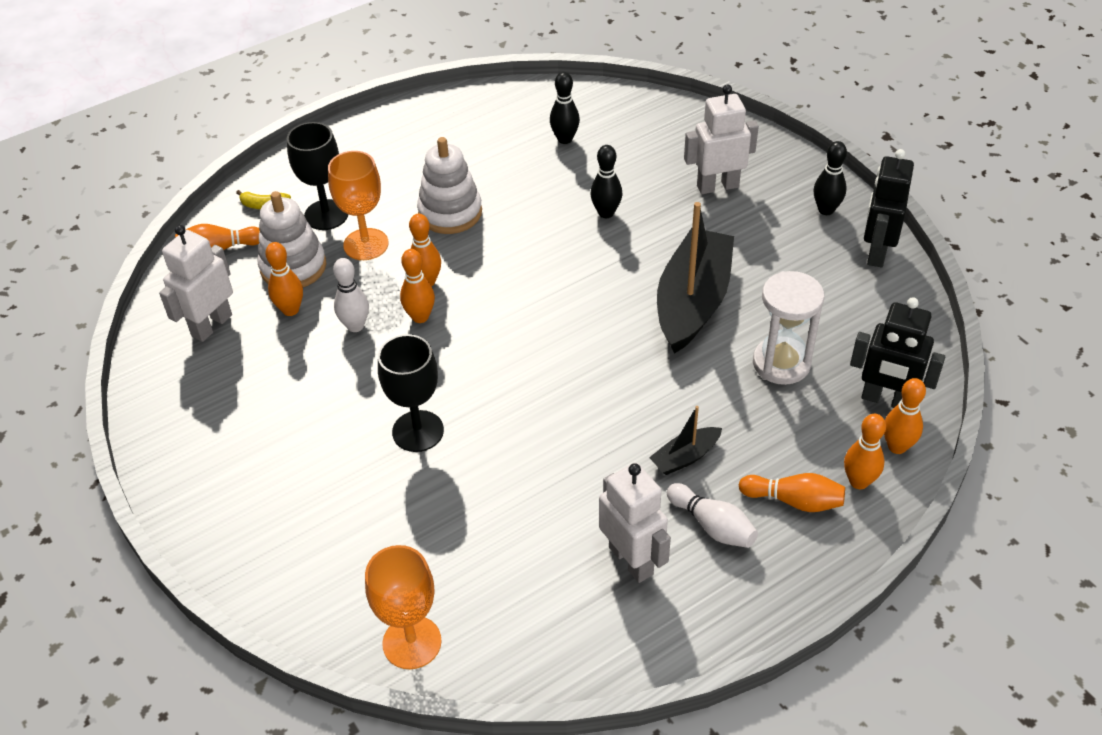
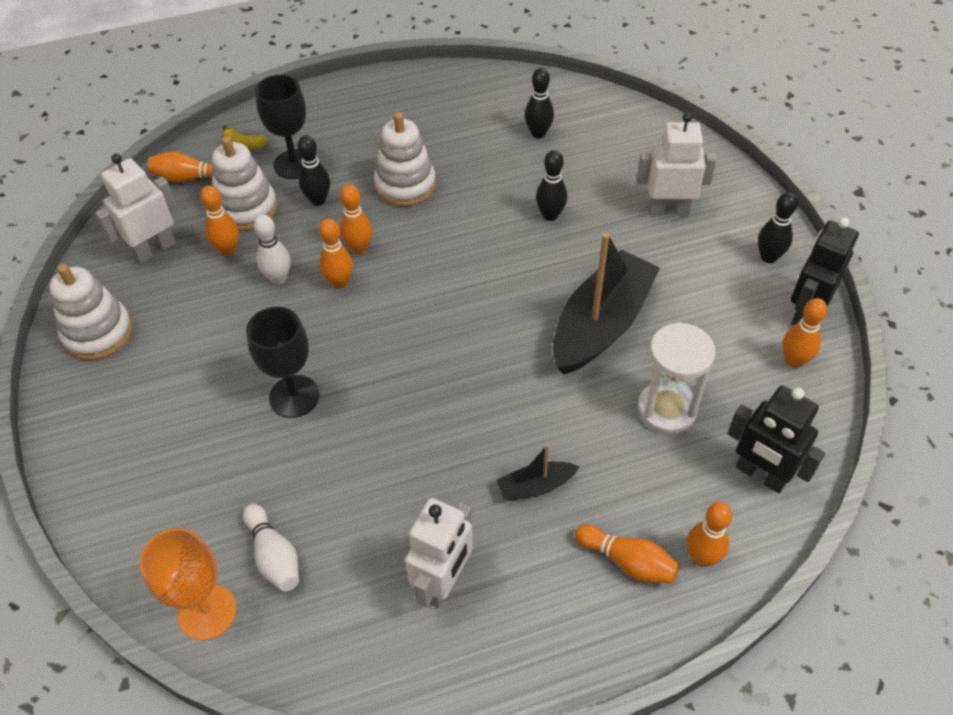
camera: 15 degrees right, 5 degrees up
(186, 417) = (98, 333): none -> white stacking toy
(366, 244) = (318, 200): orange goblet -> black bowling pin
(631, 560) = (444, 583): white robot -> white robot turned 45 degrees clockwise
(712, 525) = (536, 567): white bowling pin -> white bowling pin (274, 556)
(897, 446) = (754, 529): orange bowling pin -> orange bowling pin (793, 361)

